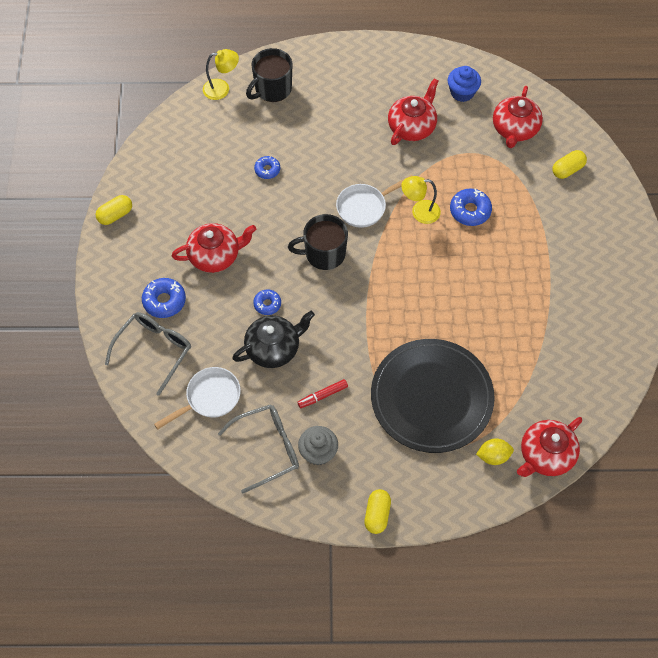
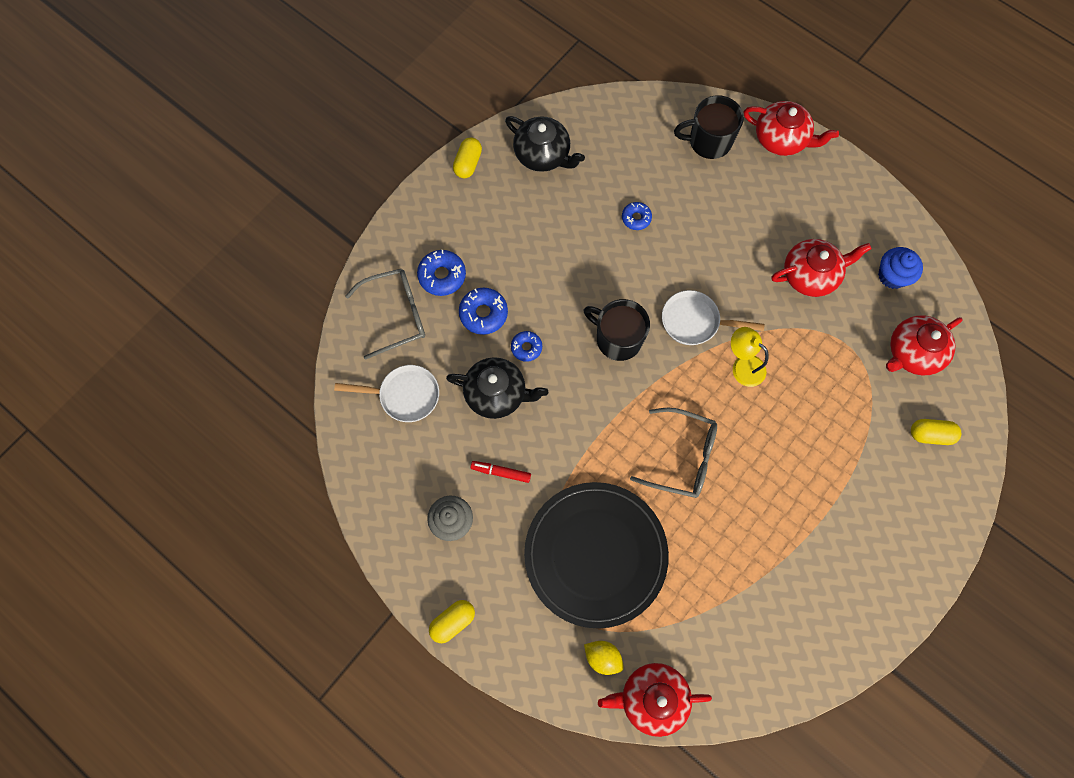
camera: 40 degrees right, 10 degrees up
(115, 215) = (468, 163): yellow capsule -> yellow capsule turned 75 degrees counterclockwise
(165, 173) = (543, 155): none -> black teapot
(215, 255) = (520, 266): red teapot -> red teapot (781, 139)
(222, 88) = (662, 108): yellow lamp -> none
(267, 448) = (413, 482): grey glasses -> grey glasses (682, 457)
(470, 211) = (793, 402): blue donut -> blue donut (483, 313)

